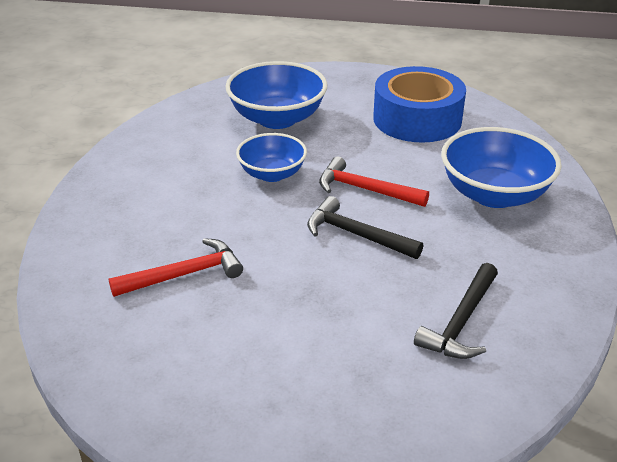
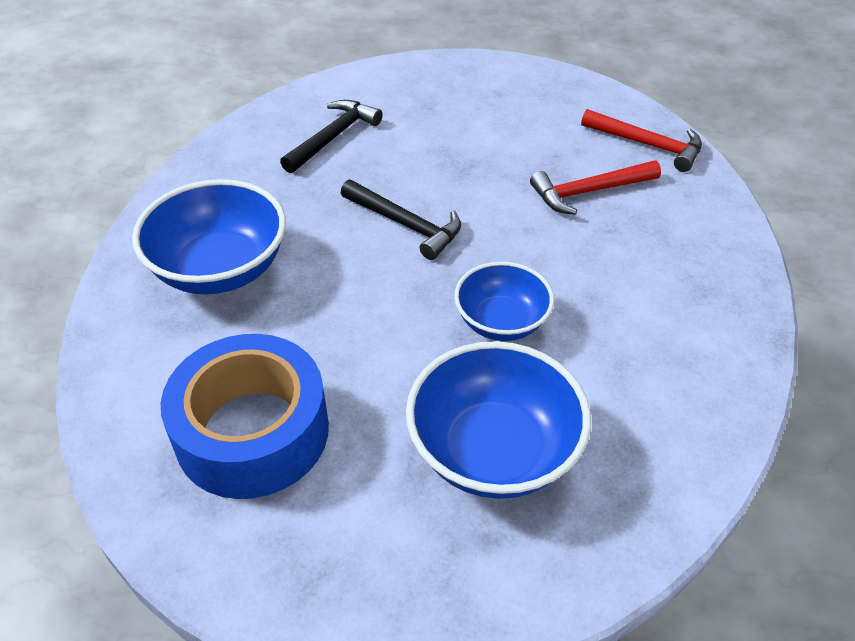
camera: 175 degrees left, 10 degrees up
(365, 190) = (380, 286): red hammer -> red hammer (647, 145)

